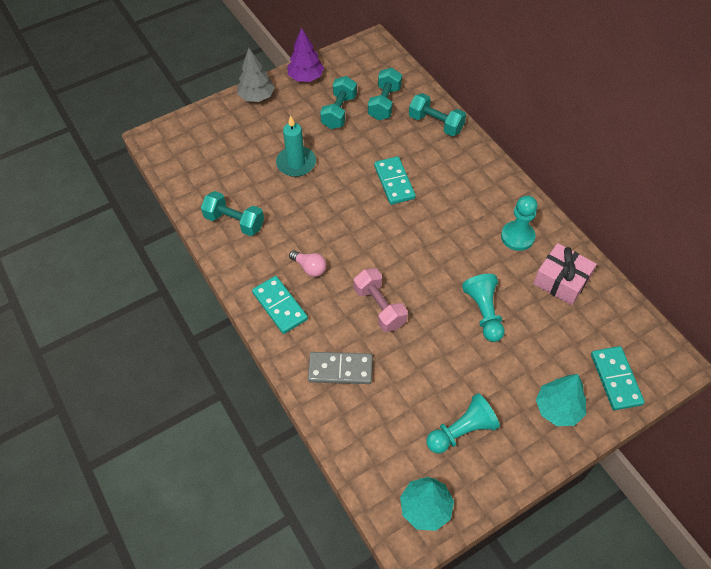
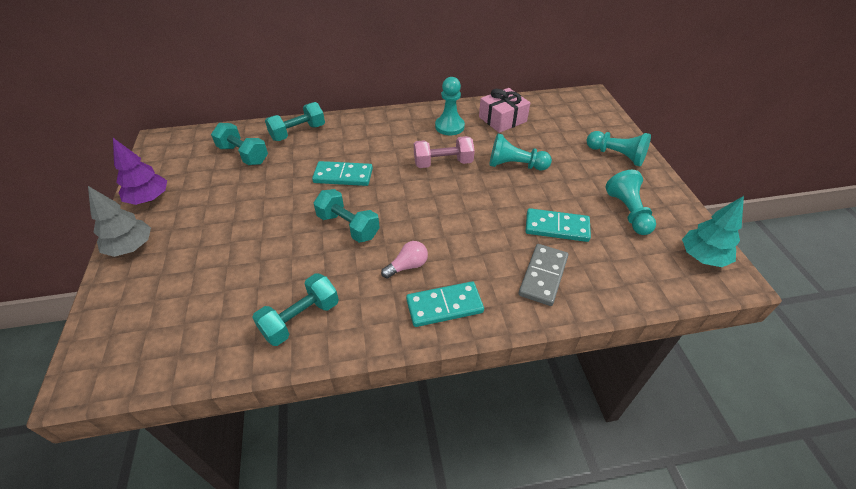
camera: 70 degrees left, 10 degrees down
(296, 163) = (260, 239): turquoise candle -> none
(339, 112) = (223, 187): turquoise dumbbell -> turquoise dumbbell (348, 226)
(380, 307) = (481, 226): pink dumbbell -> pink dumbbell (443, 163)
(558, 408) = (616, 155): turquoise tree -> turquoise pawn
(615, 379) = (597, 122): turquoise domino -> turquoise domino (557, 227)

